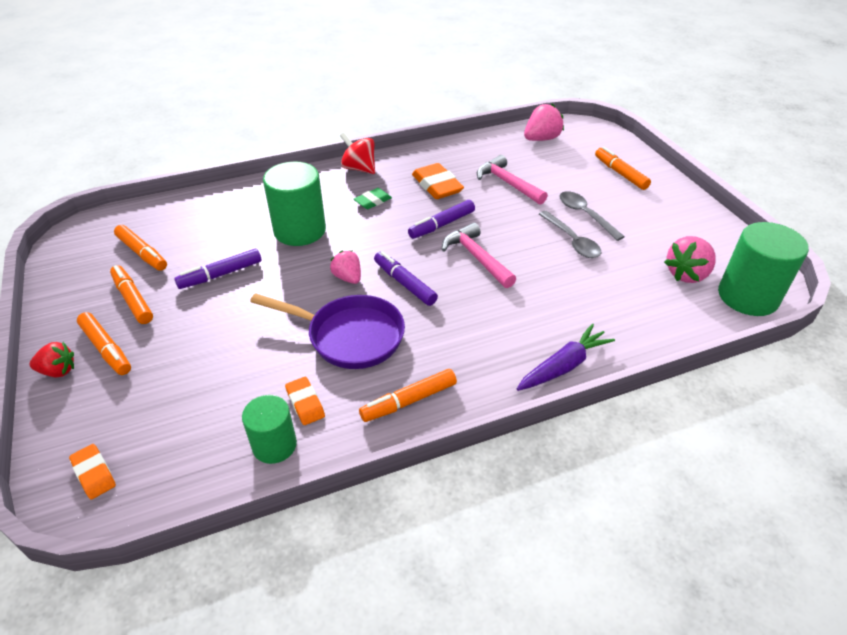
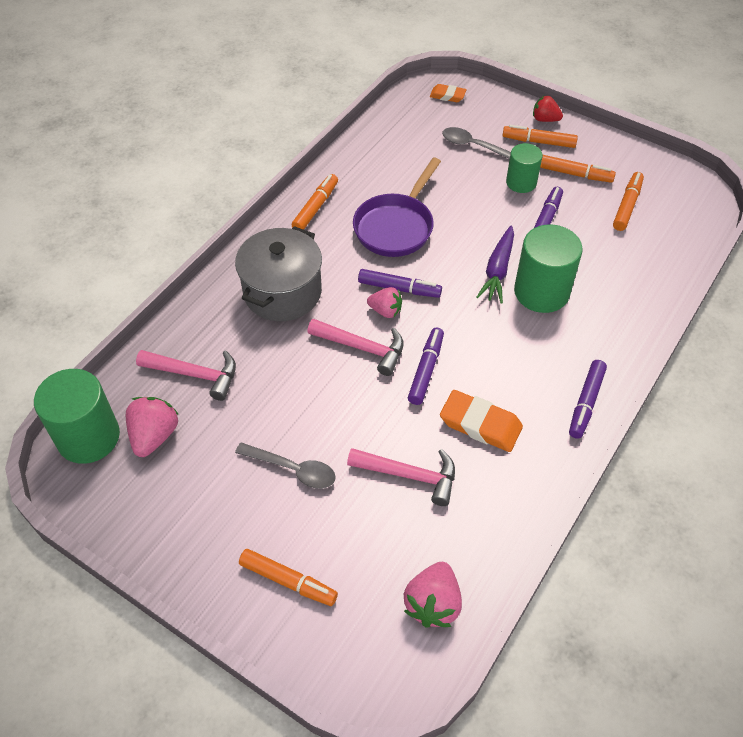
camera: 145 degrees right, 10 degrees up
(58, 371) = (545, 119): red strawberry -> red strawberry turned 60 degrees clockwise
(142, 253) = (627, 206): orange marker -> orange marker turned 105 degrees clockwise
(274, 445) = (371, 149): green cylinder -> green cylinder (521, 182)
(305, 403) = (378, 175): orange eraser -> none
(348, 278) = (448, 270): pink strawberry -> pink strawberry (385, 311)
(350, 336) = (396, 227): purple pan -> purple pan turned 45 degrees counterclockwise
(359, 168) = (585, 403): red spinning top -> purple marker
(373, 201) = (519, 363): green eraser -> none
(511, 330) = (282, 292): none -> grey pot
(563, 366) = (226, 283): purple carrot -> purple carrot (498, 270)
(572, 241) = (286, 420): grey spoon -> grey spoon (474, 146)
(634, 300) = (195, 374): none -> pink hammer

